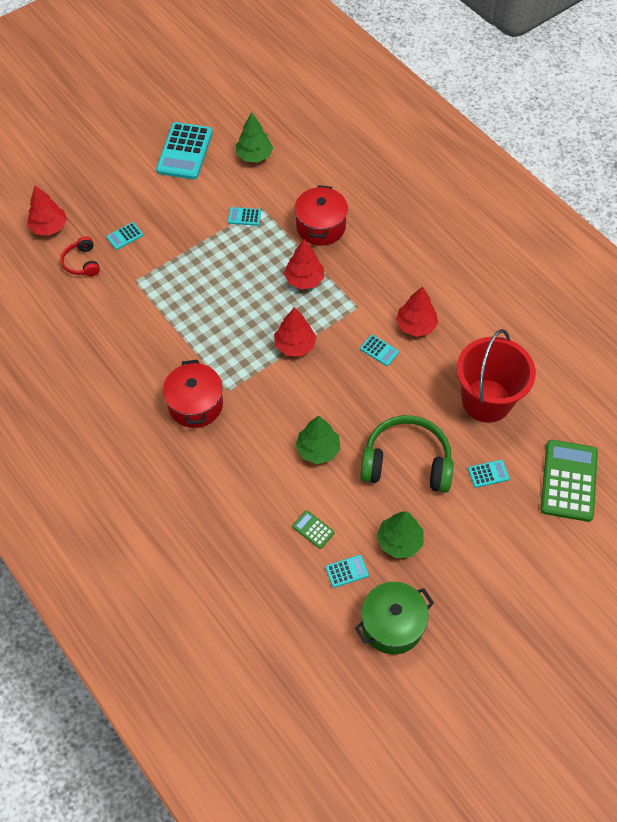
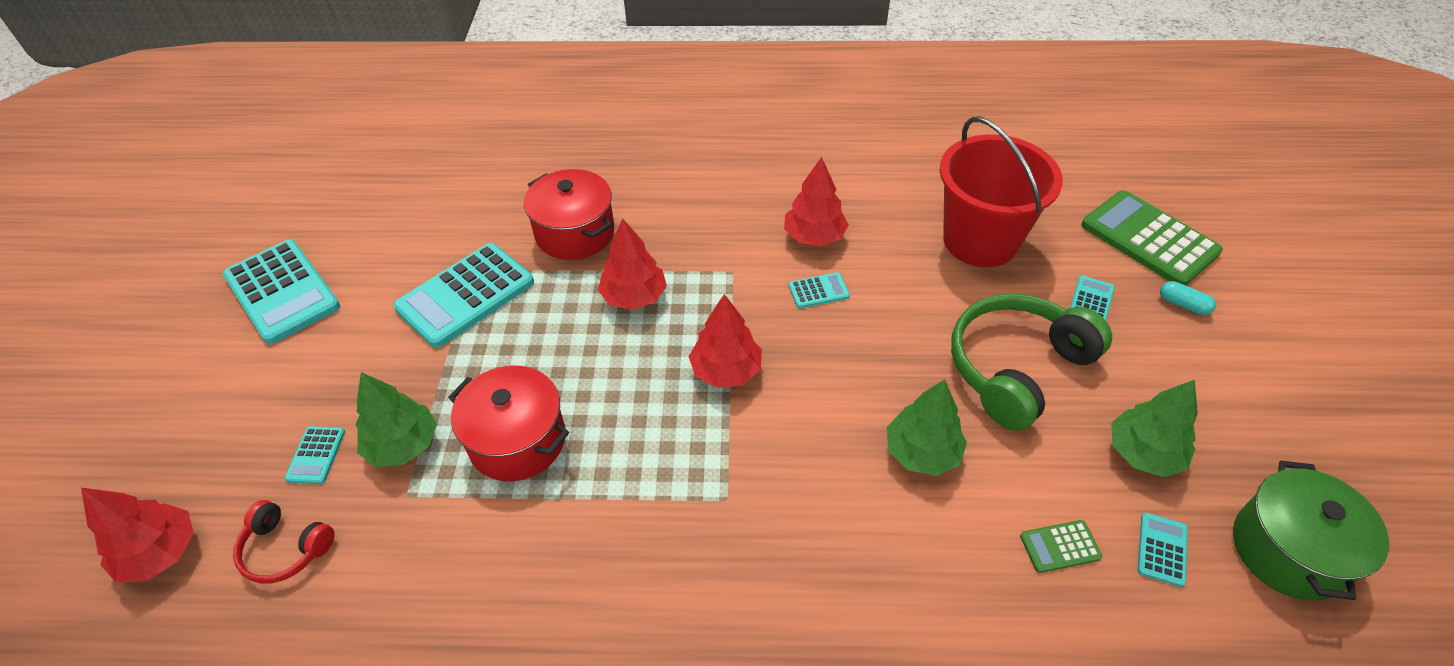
camera: 50 degrees left, 10 degrees down
(195, 404) = (712, 561): red pot -> red pot (517, 440)
(244, 217) = (465, 295): turquoise calculator -> turquoise calculator, size x2.21
(254, 156) = (390, 228): green tree -> green tree (403, 445)
(527, 519) = (1183, 304): none -> turquoise capsule

